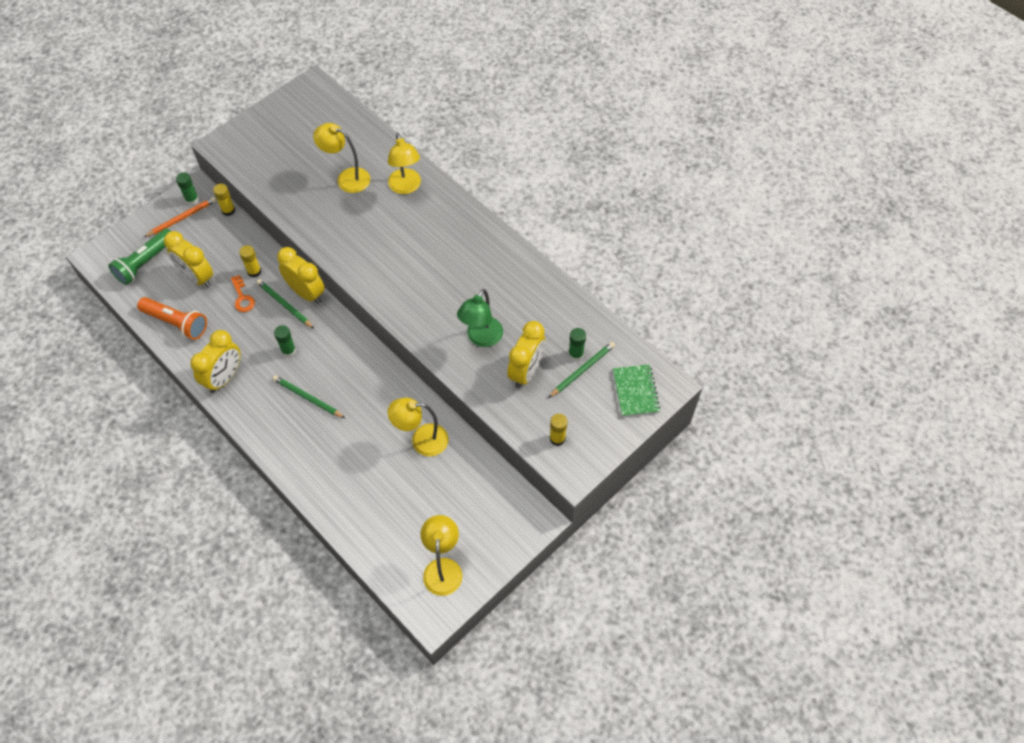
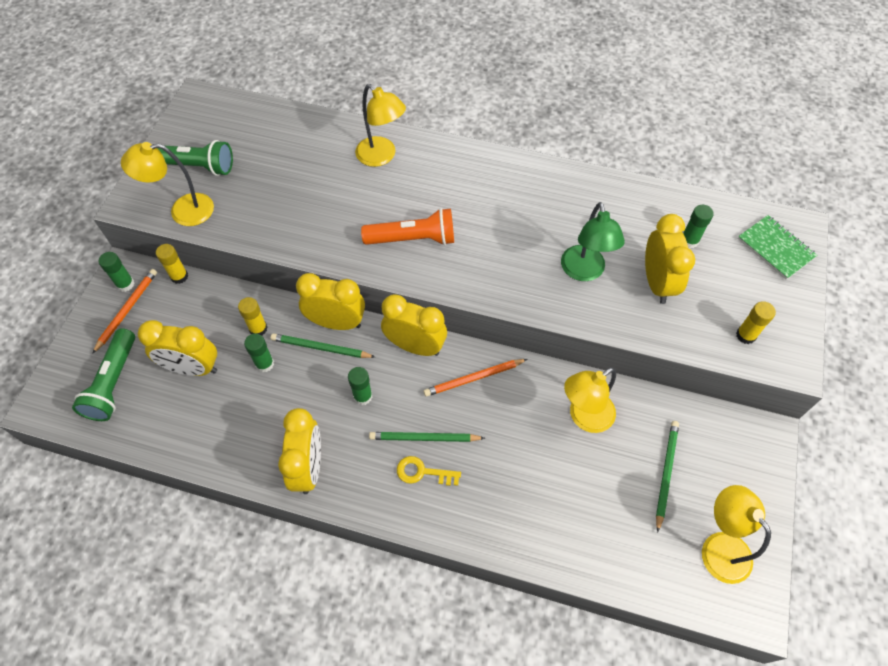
camera: 30 degrees left, 0 degrees up
(176, 323) = (202, 434): orange flashlight -> orange flashlight (413, 239)
(242, 297) = (264, 364): orange key -> green glue stick
(277, 136) = (195, 166): none -> green flashlight
(291, 418) = (422, 472): none -> yellow key
(346, 335) = (415, 346): none -> yellow clock
(347, 178) = (309, 175): yellow lamp -> yellow lamp (183, 211)
(368, 376) = (474, 378): none -> orange pencil
(582, 370) = (709, 253): green pencil -> green pencil (665, 473)

